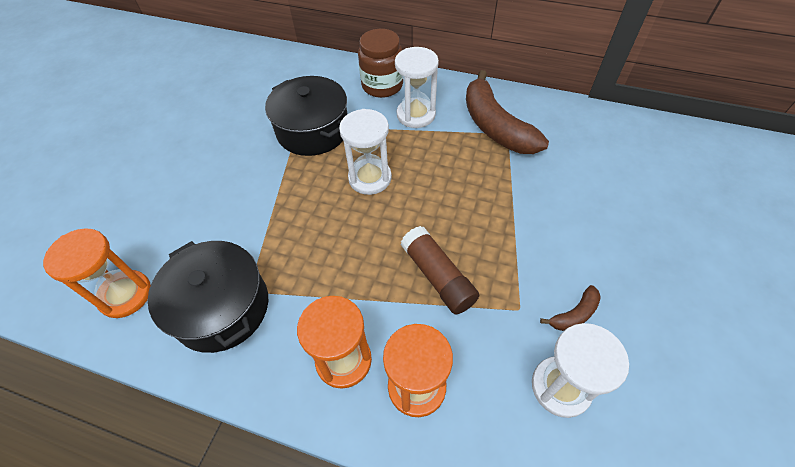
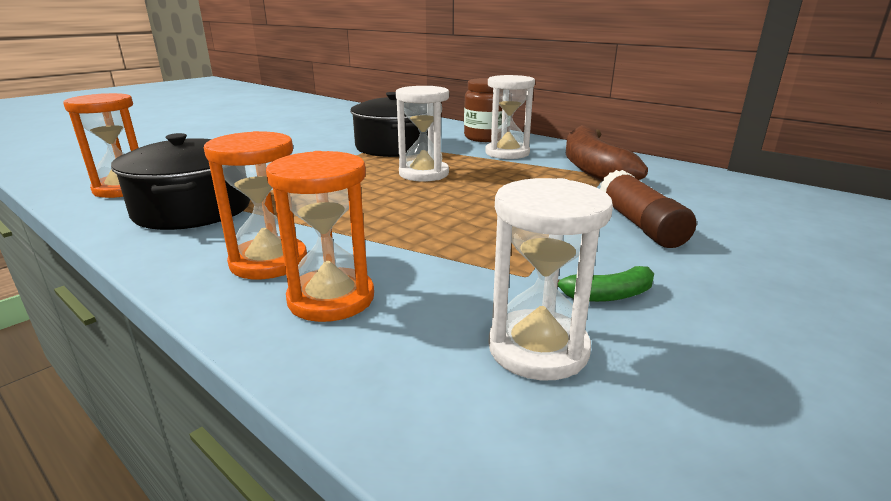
camera: 20 degrees right, 30 degrees down
(438, 277) = (439, 235): brown glue stick -> brown glue stick (640, 224)
(574, 314) = (607, 295): brown banana -> green banana

